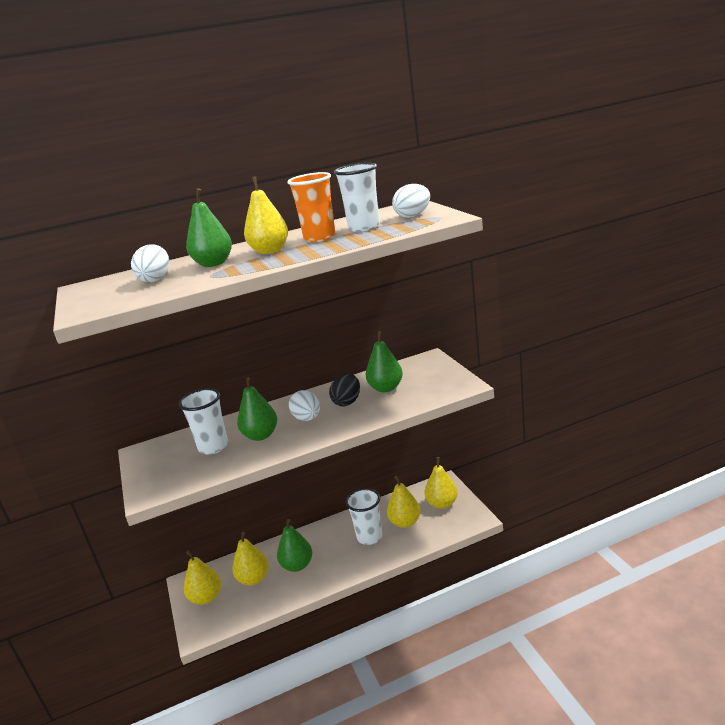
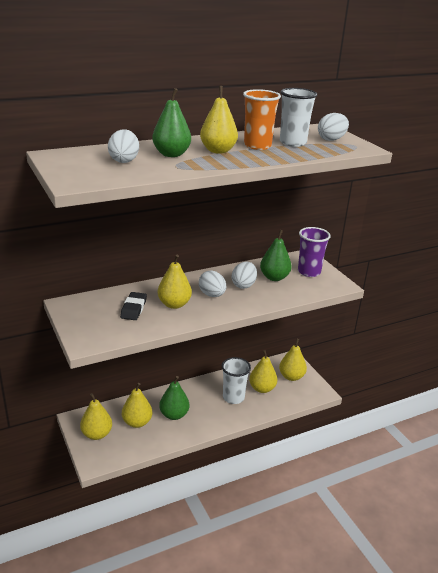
camera: 10 degrees left, 5 degrees up
(213, 447) = (133, 309): white cup -> black eraser
(261, 435) = (174, 304): green pear -> yellow pear
(347, 402) = (243, 285): black egg -> white egg
(429, 376) = (309, 272): none -> purple cup

